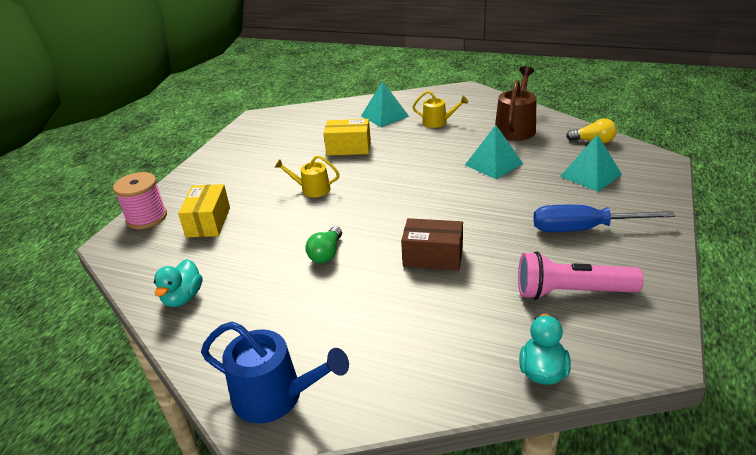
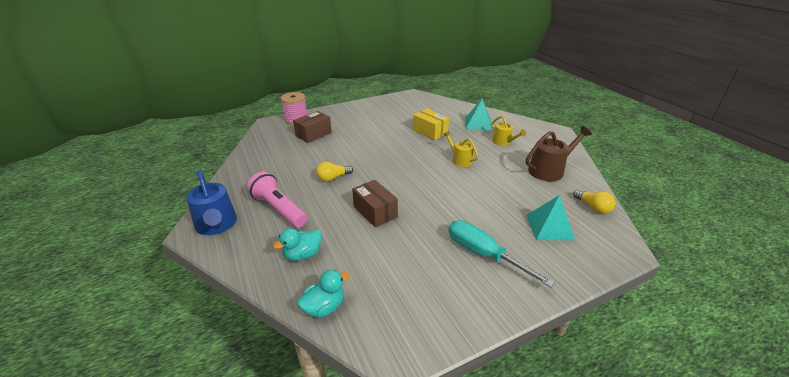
camera: 40 degrees right, 0 degrees up
(183, 298) = (255, 161): turquoise duck -> turquoise duck (302, 255)
(208, 222) = (313, 134): yellow box -> brown box
(312, 189) = (378, 143): yellow watering can -> yellow watering can (460, 160)
(326, 253) = (333, 178): green light bulb -> yellow light bulb
(493, 164) = (495, 183): turquoise pyramid -> none
(571, 292) = (411, 282): pink flashlight -> pink flashlight (279, 209)
(583, 229) = (483, 254): blue screwdriver -> turquoise screwdriver

